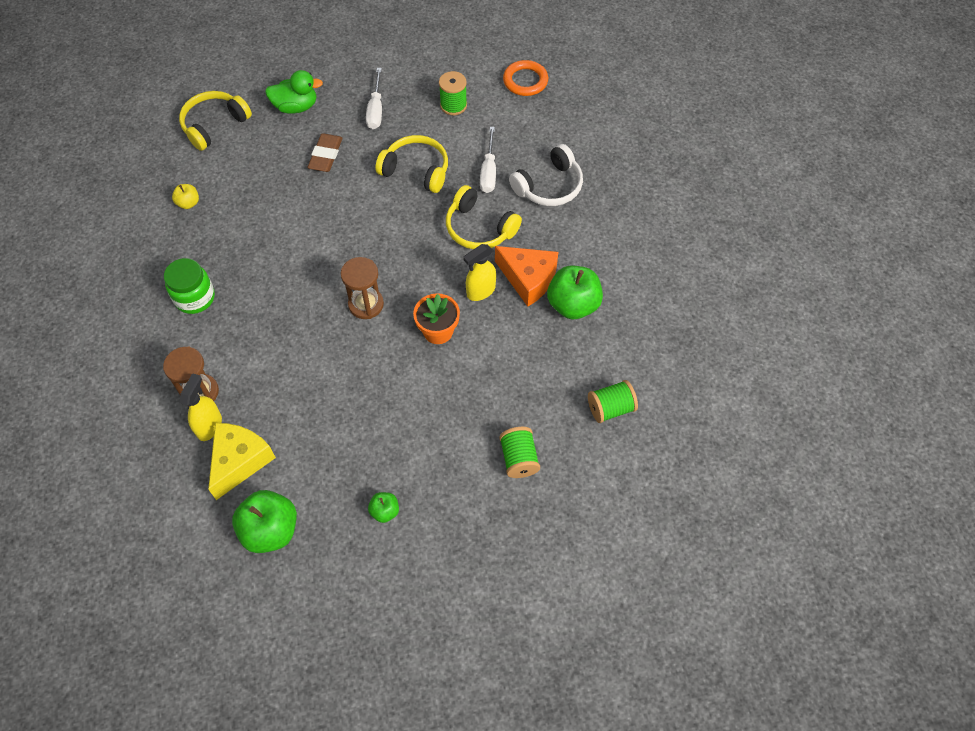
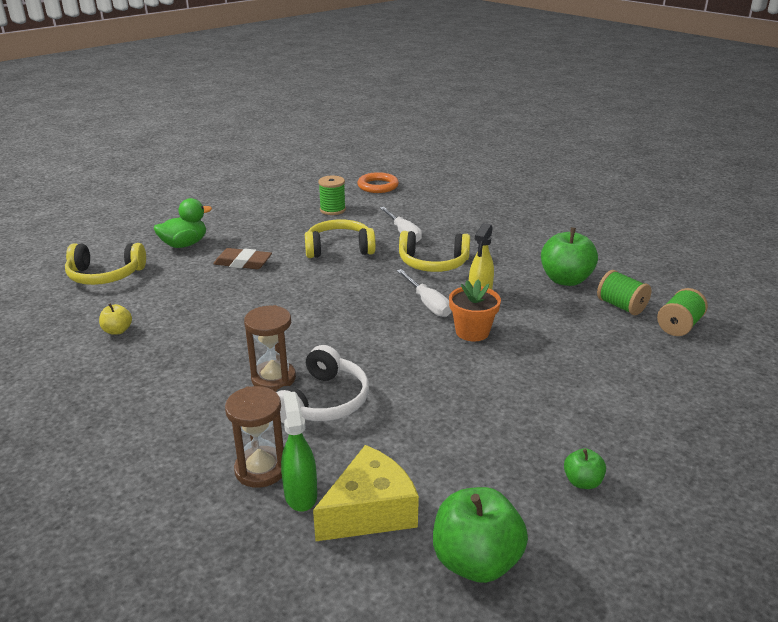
camera: 30 degrees left, 30 degrees down
(195, 298) = (185, 395): green jar -> none
(209, 426) = (300, 494): yellow spray bottle -> green spray bottle
(214, 125) = (105, 275): yellow headphones -> yellow headphones turned 105 degrees counterclockwise
(240, 461) = (370, 511): yellow cheese -> yellow cheese turned 60 degrees clockwise
(325, 155) = (243, 263): brown eraser -> brown eraser turned 60 degrees counterclockwise
(366, 304) = (383, 338): brown hourglass -> brown hourglass (273, 378)
(376, 110) = (265, 228): white screwdriver -> white screwdriver (428, 303)
(519, 458) = (652, 386): green spool -> green spool (621, 306)
(528, 279) = (511, 277): orange cheese -> none
(549, 186) = (462, 227): white headphones -> white headphones (323, 401)

